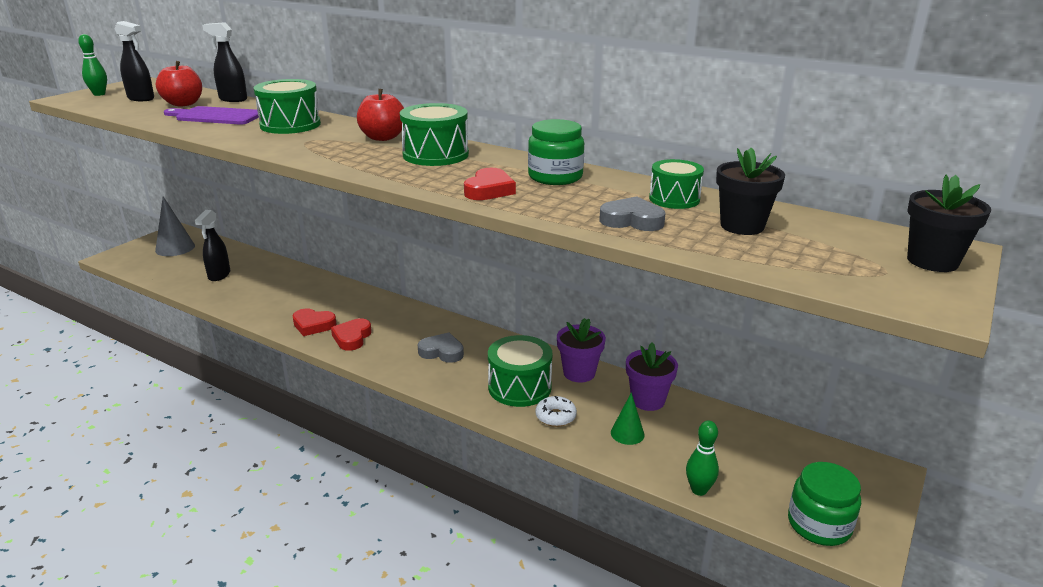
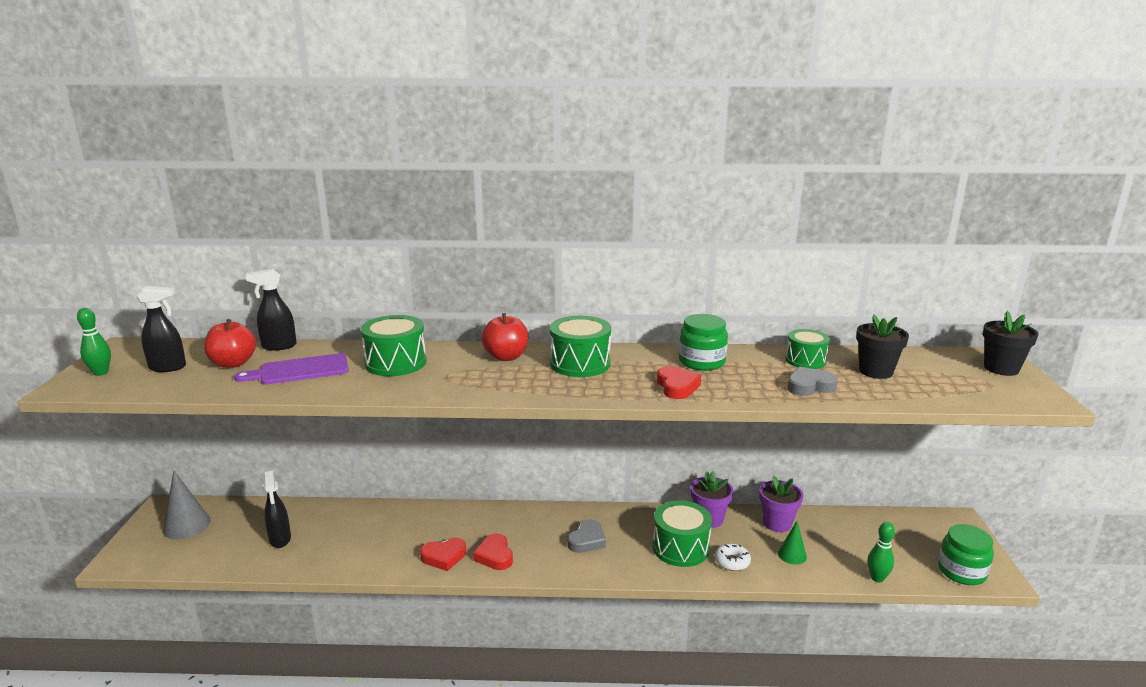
camera: 30 degrees left, 5 degrees down
(442, 352) = (587, 540): grey heart -> grey heart turned 135 degrees clockwise

